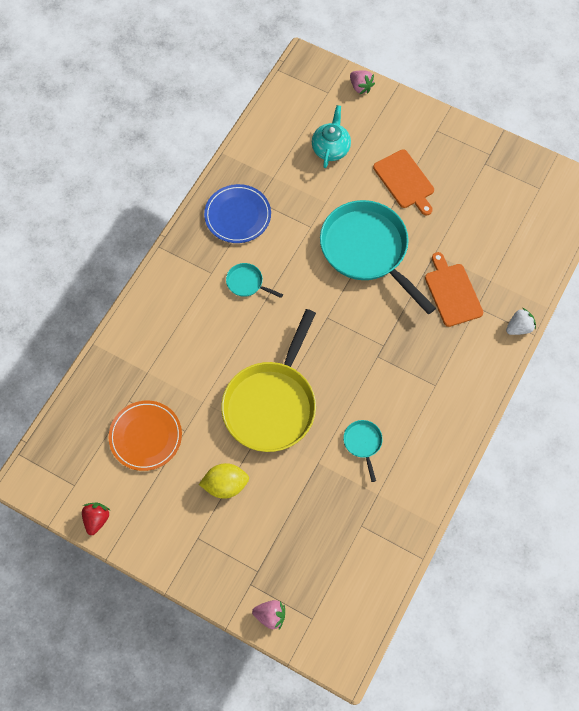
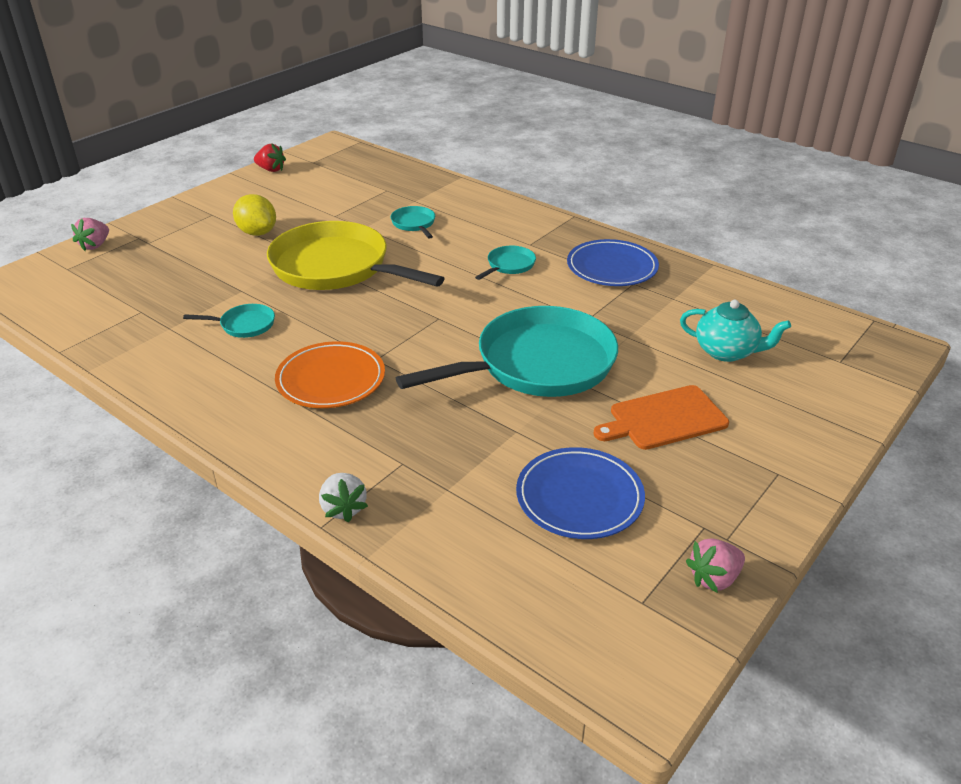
camera: 100 degrees right, 30 degrees down
(146, 436) = (341, 196): orange plate -> orange plate (331, 379)
(191, 363) = (414, 224): none -> turquoise pan
(225, 485) = (257, 233): yellow lemon -> yellow lemon turned 45 degrees counterclockwise
(360, 87) = (860, 396): pink strawberry -> pink strawberry (714, 578)
(452, 292) = (439, 439): orange cutting board -> none
(479, 218) = (579, 497): none -> blue plate

